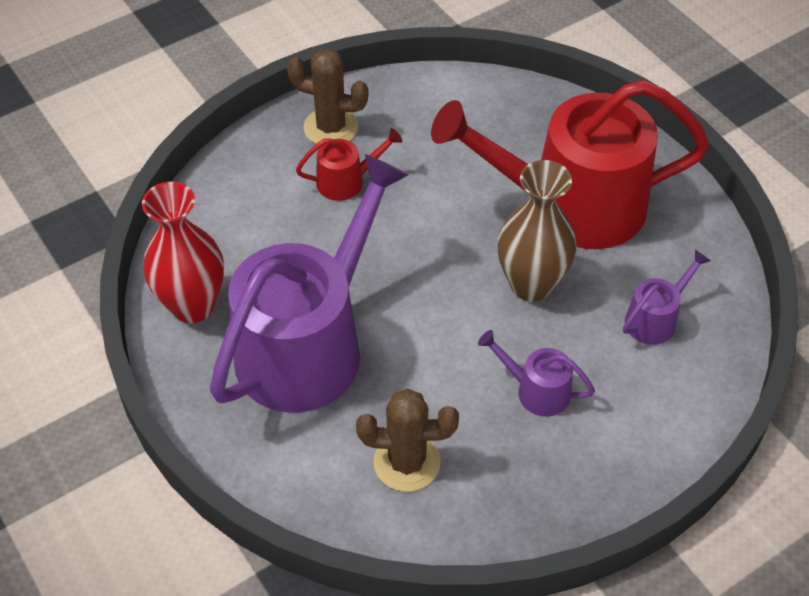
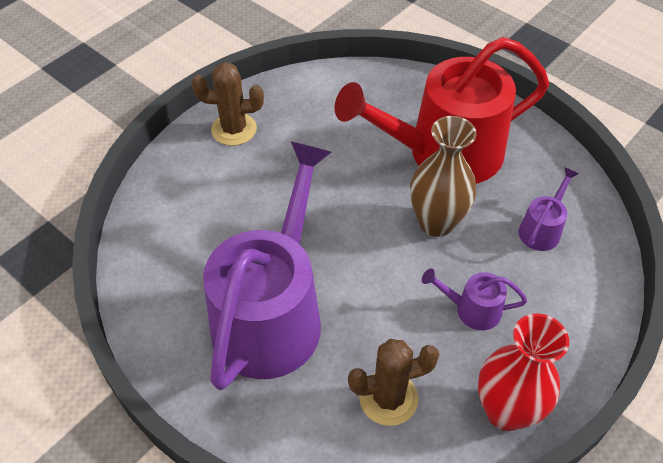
camera: 15 degrees left, 0 degrees up
(193, 306) = (161, 302): red vase -> red vase (506, 411)
(346, 181) = (260, 170): red watering can -> none

